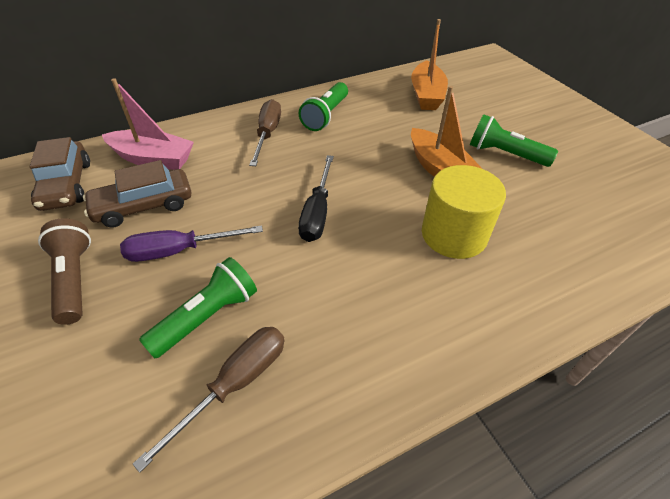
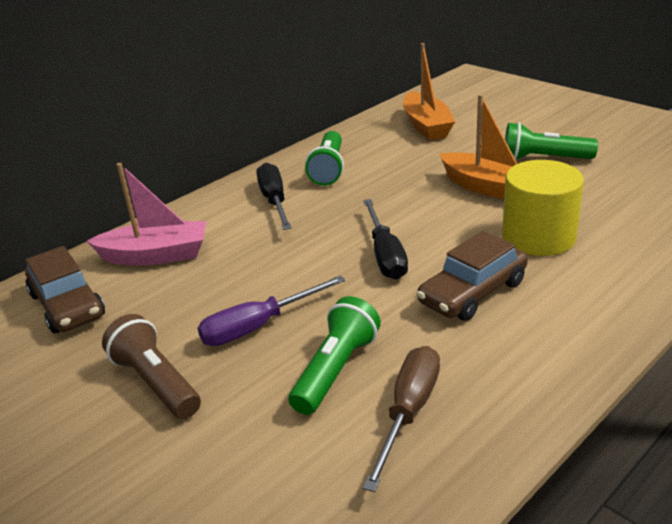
camera: 15 degrees left, 15 degrees down
(144, 206) = (182, 299): brown car -> brown car (472, 292)
(267, 134) = (274, 201): brown screwdriver -> black screwdriver

